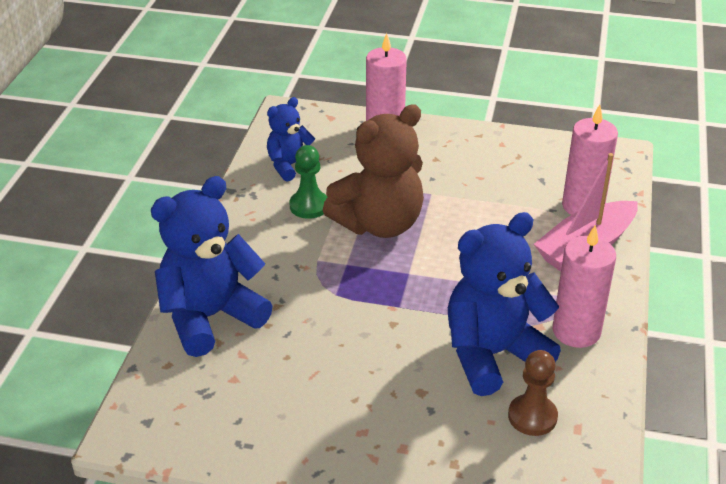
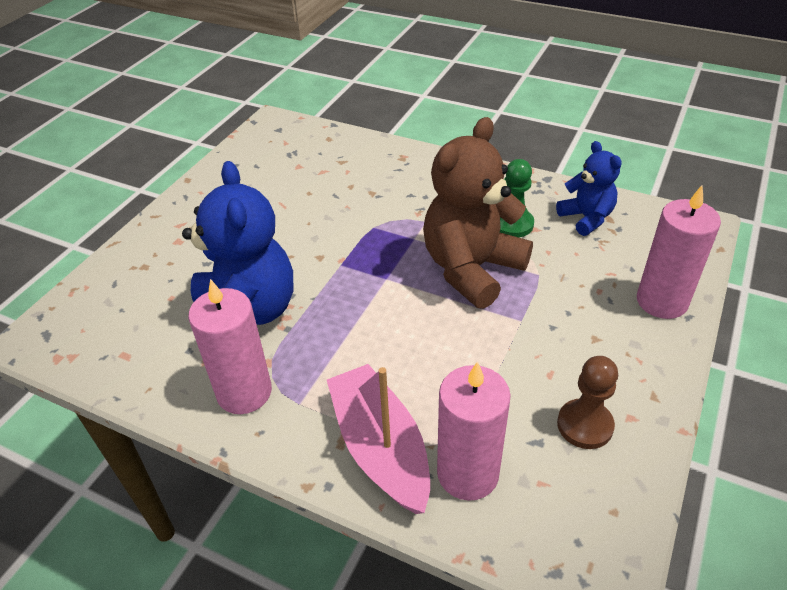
camera: 105 degrees right, 5 degrees up
(210, 317) = (372, 159): blue teddy bear -> none
(379, 224) = (472, 269): brown teddy bear -> brown teddy bear turned 60 degrees clockwise
(532, 416) = (158, 326): brown pawn -> brown pawn (585, 425)

